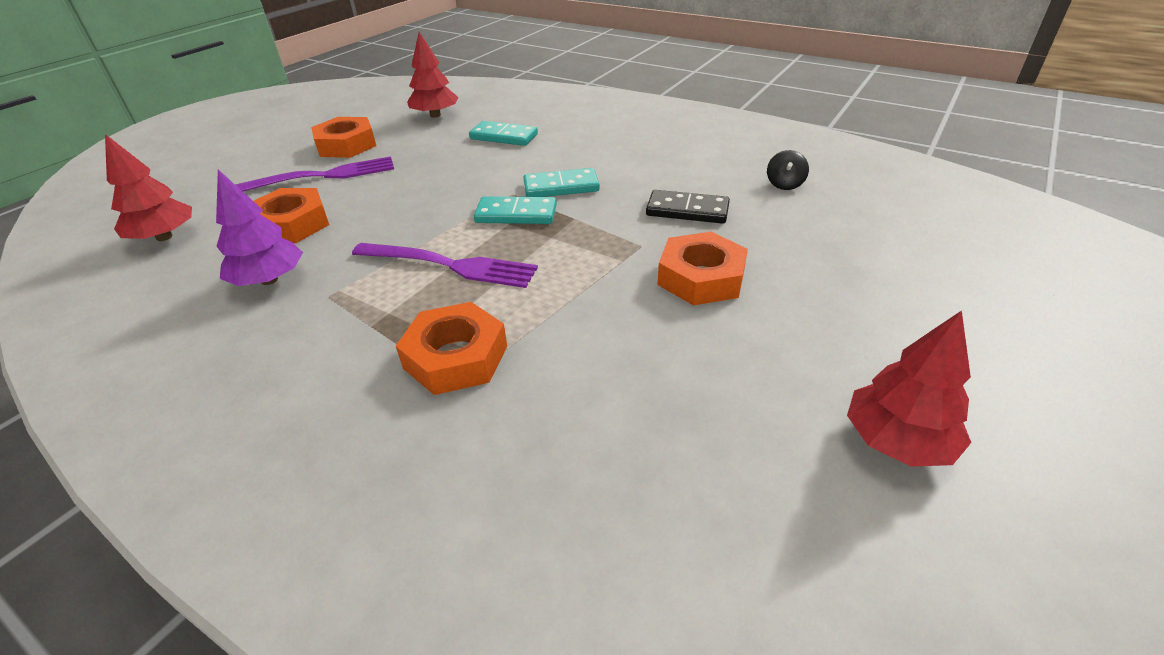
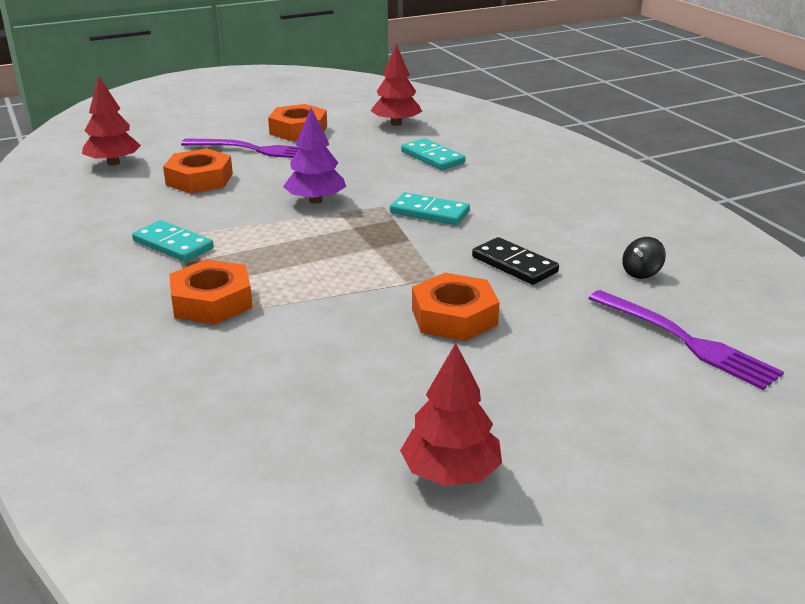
camera: 30 degrees right, 10 degrees down
(269, 280) = (149, 212): purple tree -> purple tree (315, 200)
(449, 265) = (275, 242): purple fork -> purple fork (685, 340)
(516, 214) = (366, 222): turquoise domino -> turquoise domino (173, 245)

